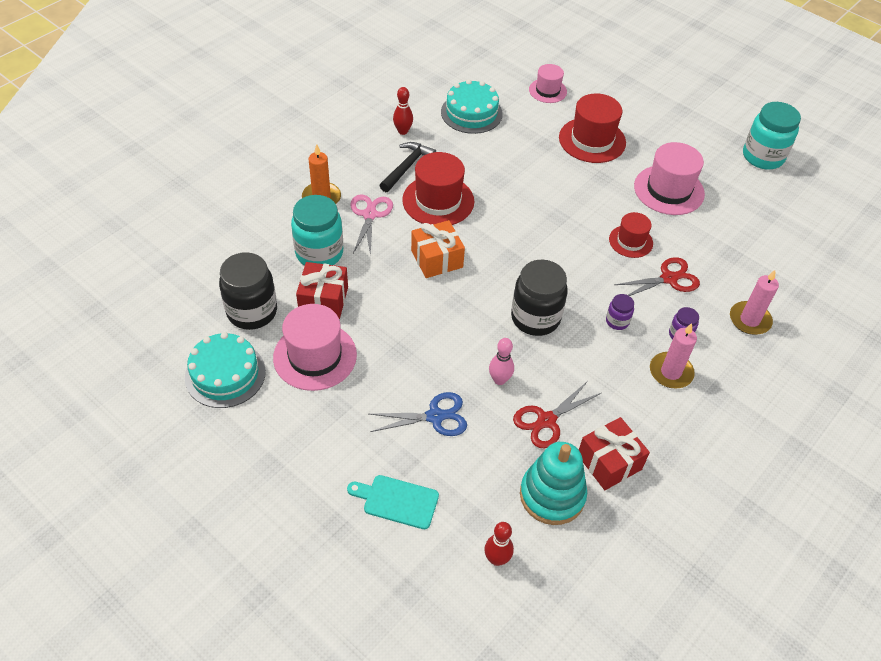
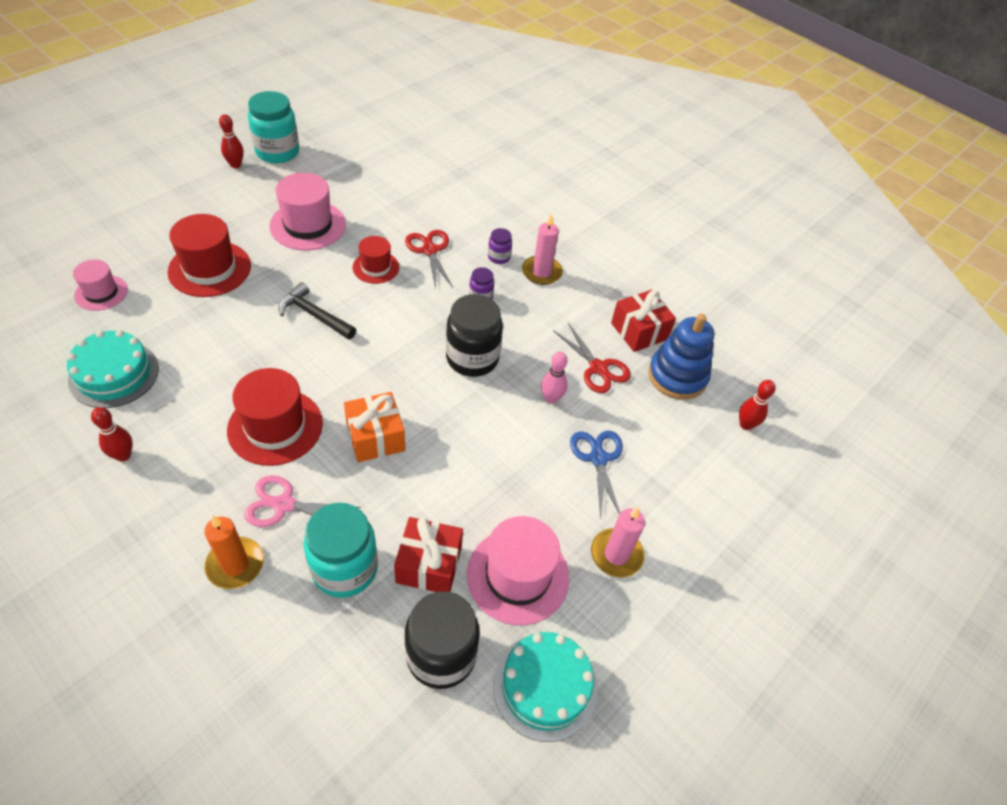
camera: 90 degrees left, 0 degrees up
(397, 501) = (699, 499): turquoise cutting board -> none
(407, 167) = (201, 456): black hammer -> black hammer (314, 315)
(552, 495) = (677, 376): turquoise stacking toy -> blue stacking toy
(730, 133) = (235, 165): none -> red bowling pin
(749, 320) = (484, 210): pink candle -> pink candle (616, 554)

